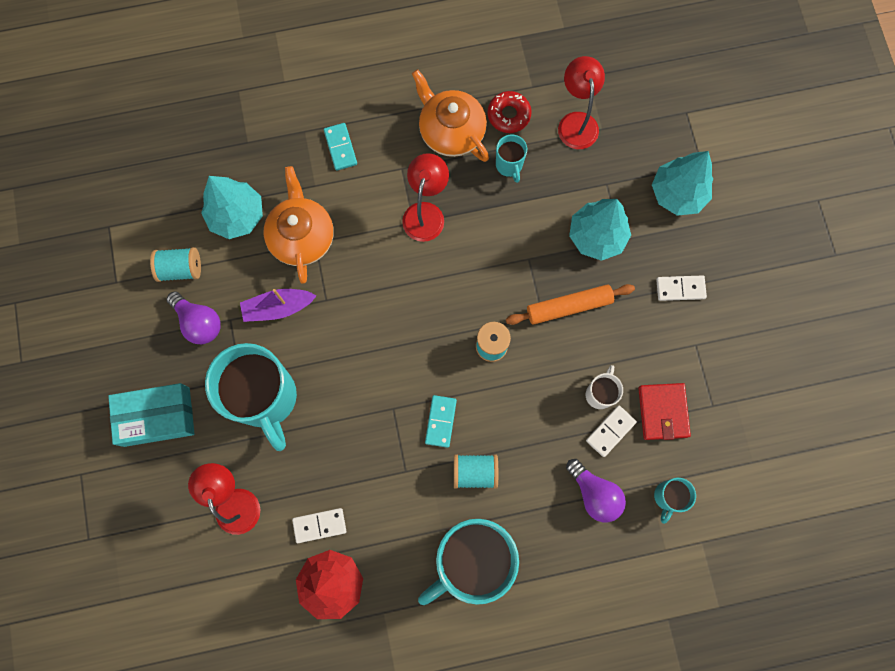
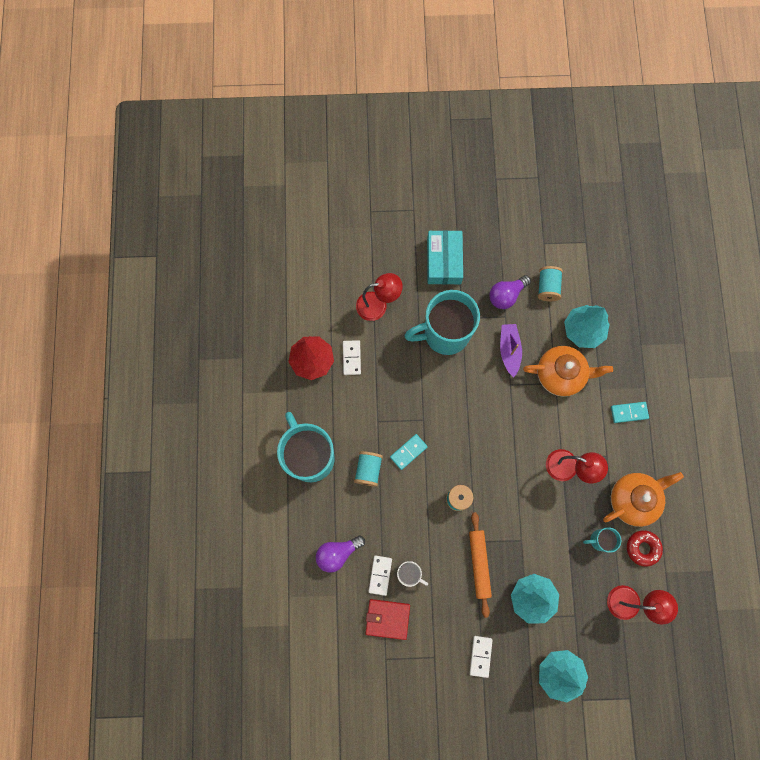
camera: 100 degrees right, 0 degrees up
(440, 421) = (408, 452): turquoise domino -> turquoise domino turned 60 degrees counterclockwise
(610, 431) = (380, 575): white domino -> white domino turned 45 degrees clockwise
(667, 497) = (325, 607): turquoise mug -> none

